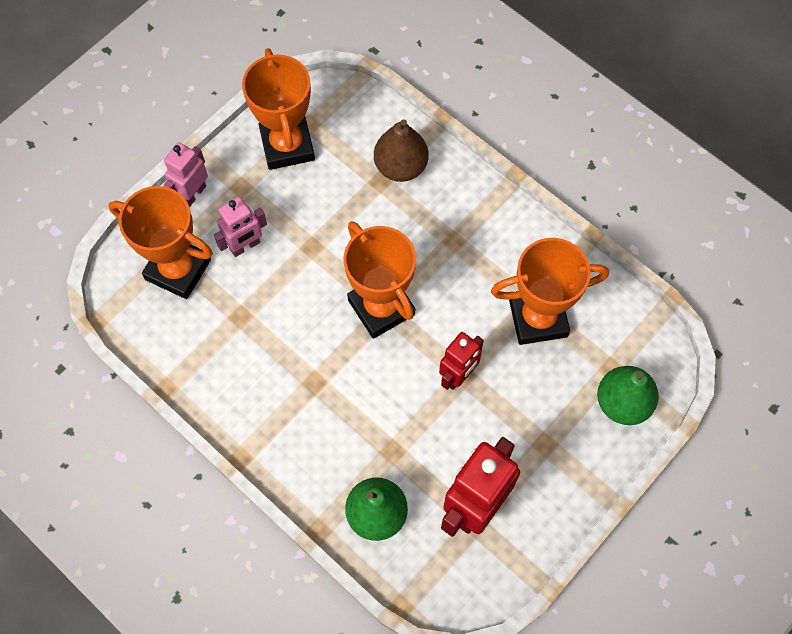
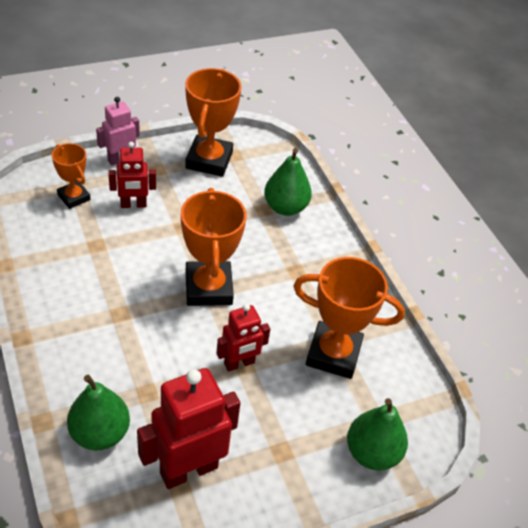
camera: 20 degrees right, 20 degrees down
(178, 270) = (74, 197): orange trophy -> orange trophy, size x0.58
(245, 246) = (133, 205): pink robot -> red robot
(400, 167) = (285, 207): brown pear -> green pear

